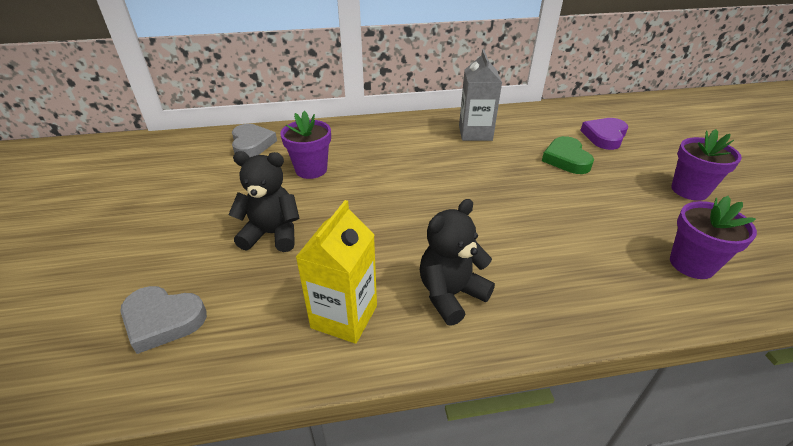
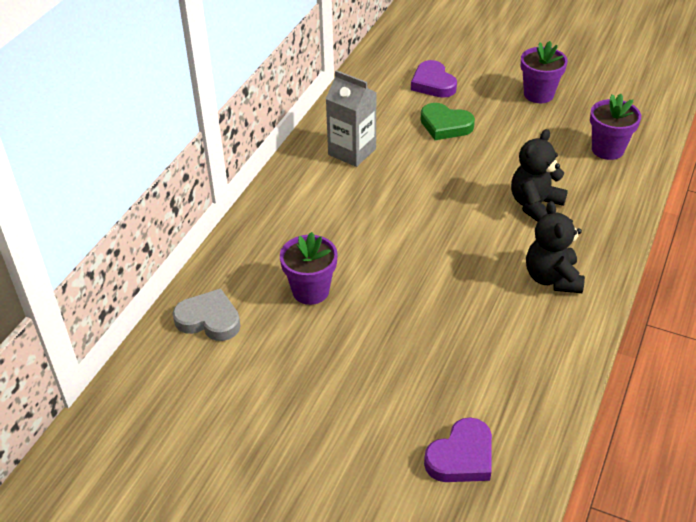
camera: 55 degrees left, 5 degrees up
(163, 320) = (461, 457): grey heart -> purple heart
(272, 234) = (397, 354): black teddy bear -> black teddy bear (535, 205)
(344, 316) = (534, 345): yellow carton -> none

